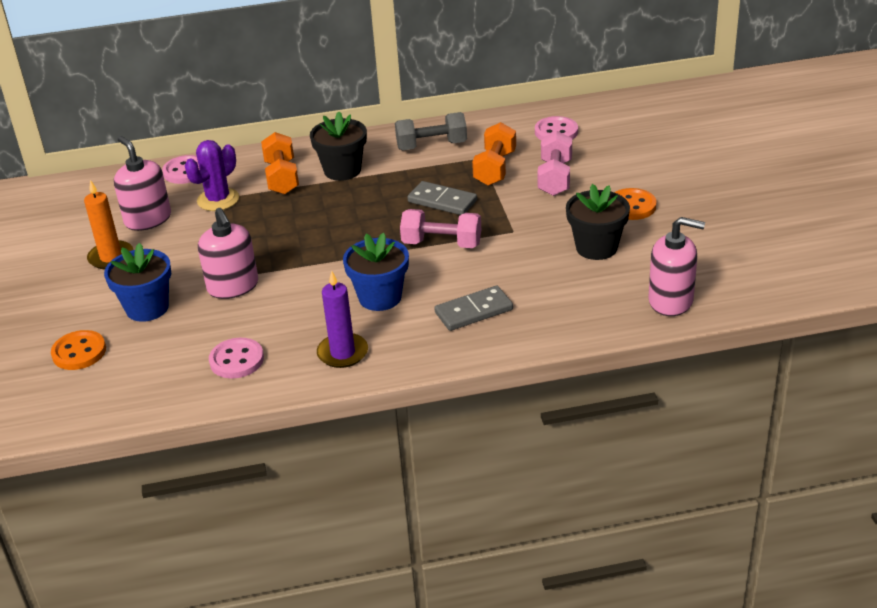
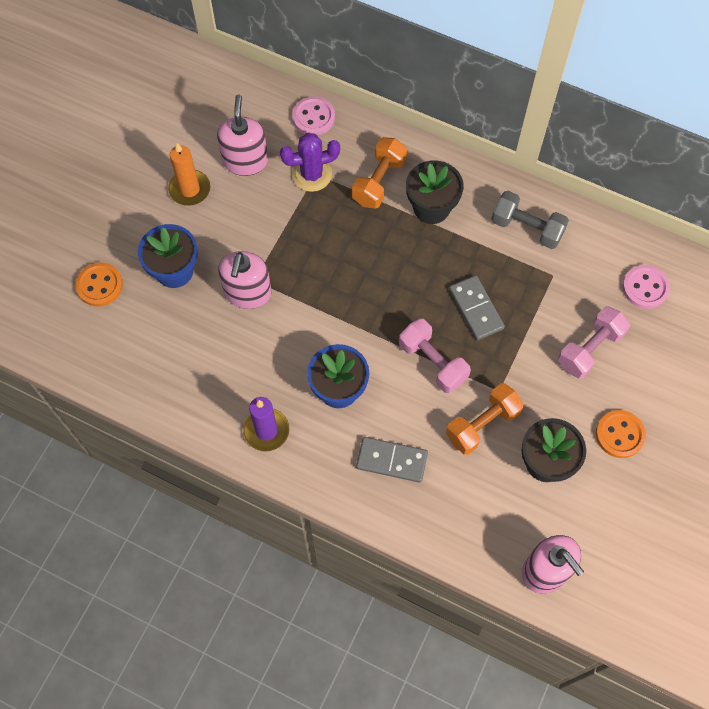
camera: 35 degrees right, 30 degrees up
(236, 360) = (192, 379): pink button -> none
(495, 168) = (552, 298): orange dumbbell -> orange dumbbell (482, 424)

